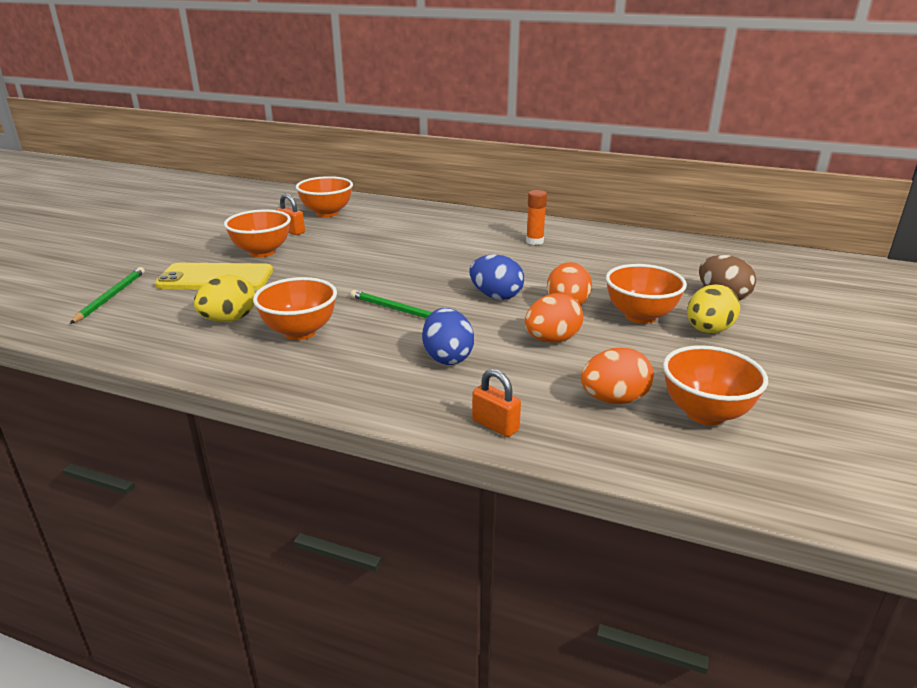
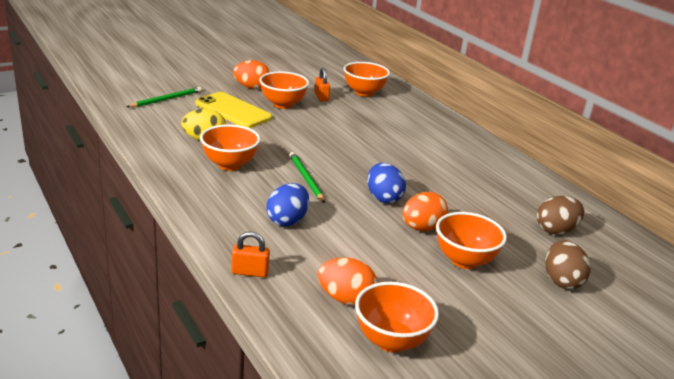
camera: 35 degrees right, 0 degrees up
(495, 425) = (250, 272): orange padlock -> orange padlock turned 75 degrees counterclockwise
(534, 241) = (481, 173): orange glue stick -> none
(552, 340) = (371, 244): orange egg -> orange egg (251, 87)
(656, 262) = (556, 230): none -> brown egg
(708, 331) = (499, 296): yellow egg -> none

